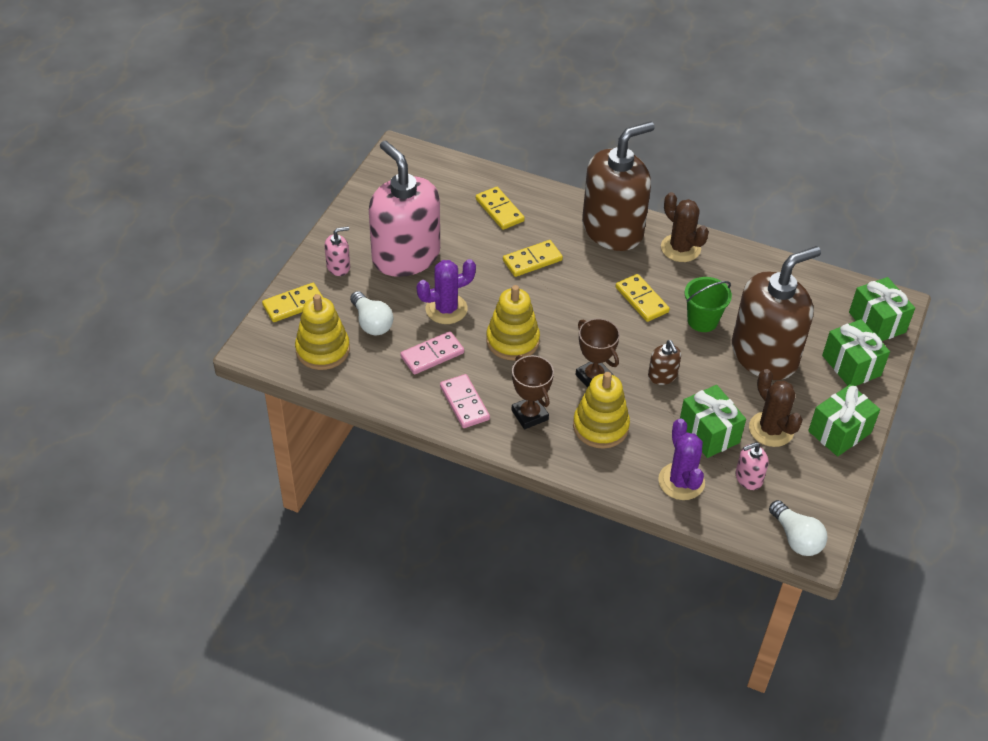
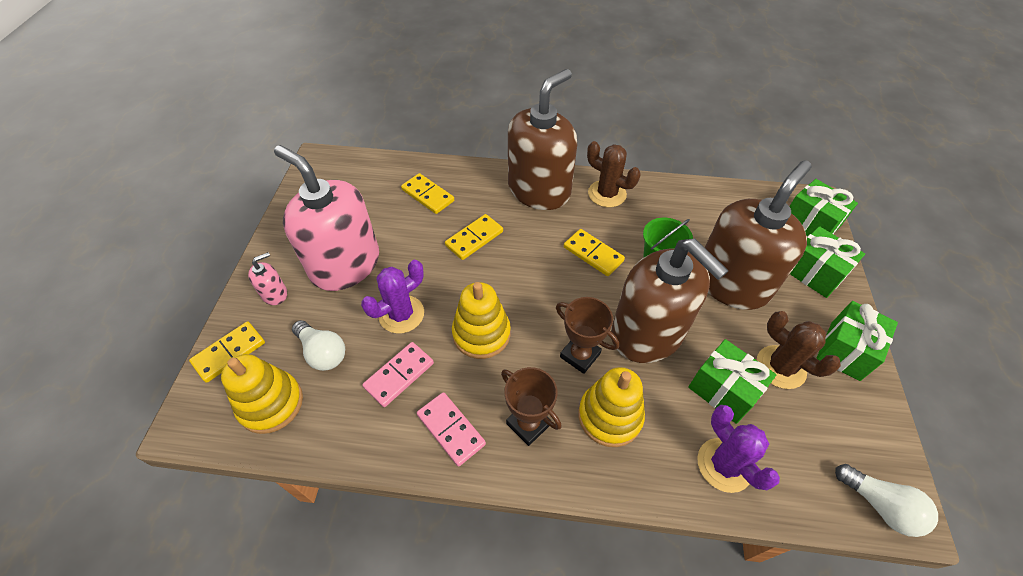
camera: 15 degrees left, 5 degrees up
(662, 376) = (647, 333): brown soap dispenser -> brown soap dispenser, size x2.50
(748, 478) = (790, 437): pink soap dispenser -> none

